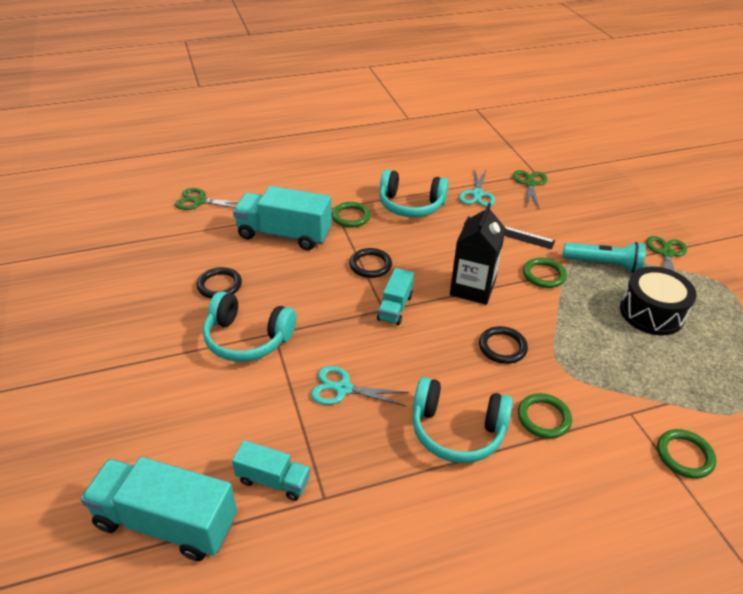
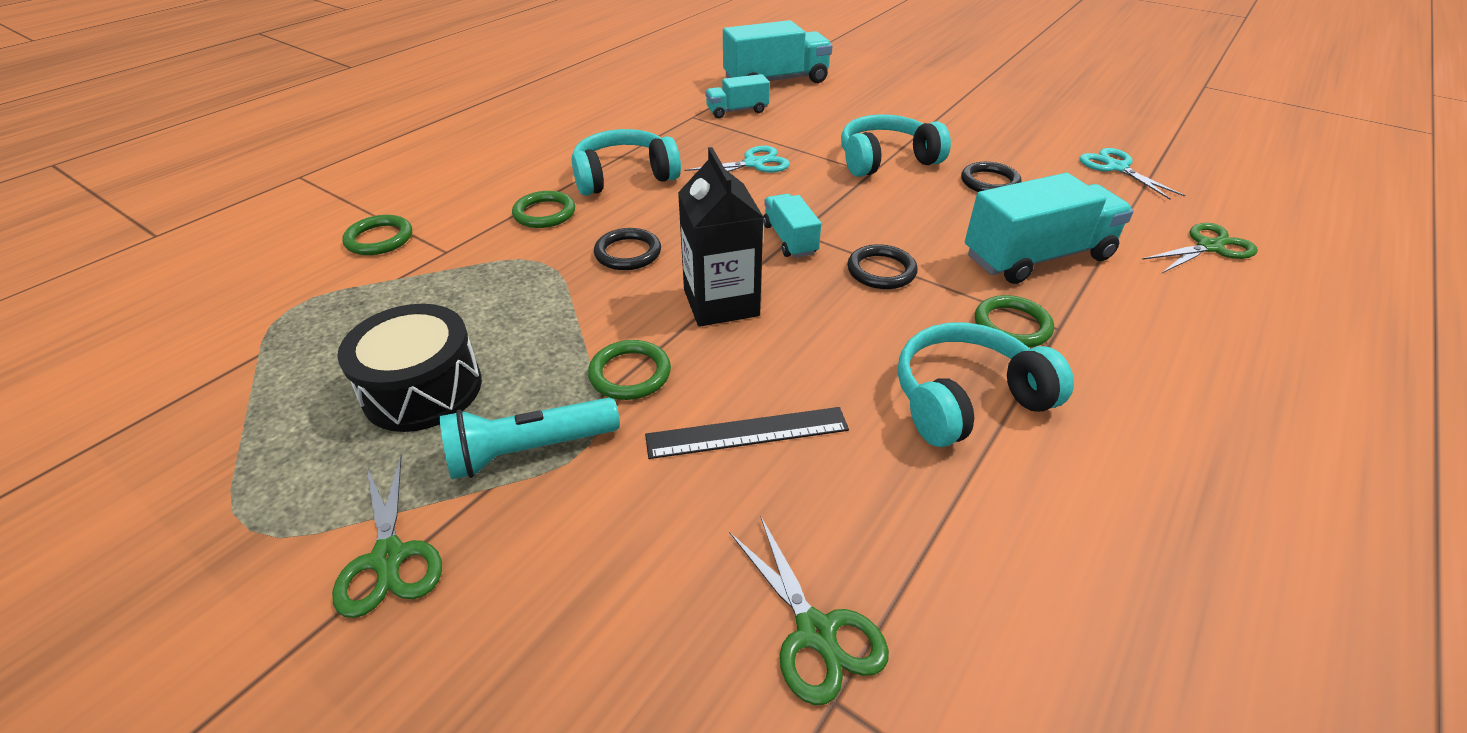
camera: 145 degrees right, 0 degrees up
(477, 194) = (892, 506): turquoise scissors -> turquoise scissors (1116, 167)

